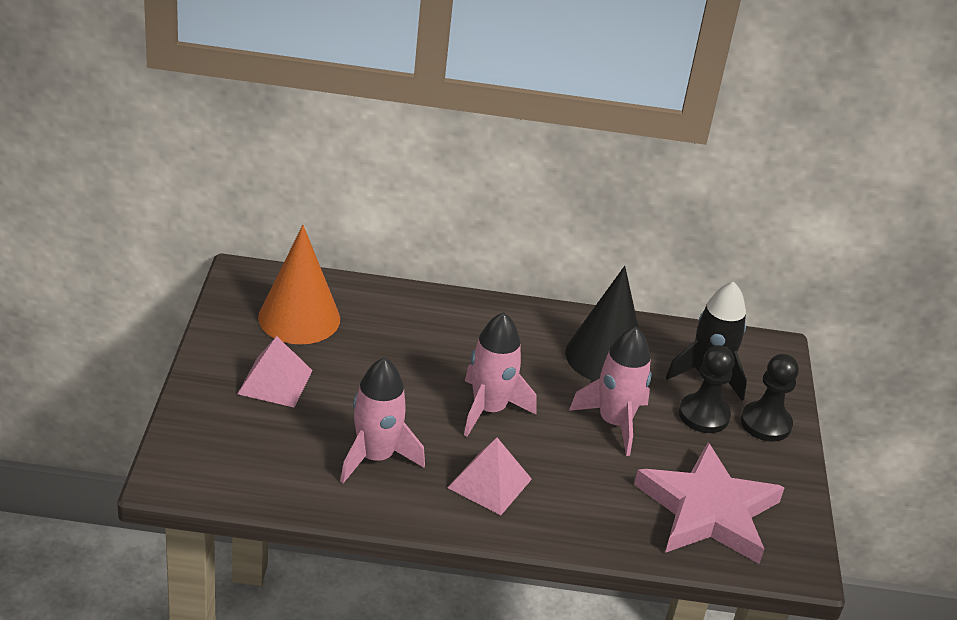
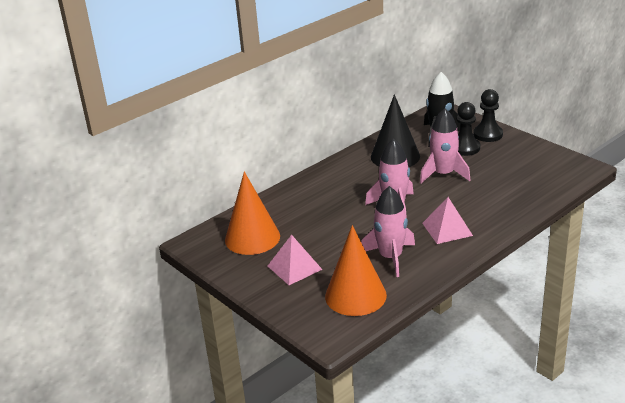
camera: 40 degrees left, 5 degrees down
(269, 461) = (355, 295): none -> orange cone
(708, 511) = (528, 175): pink star -> none

